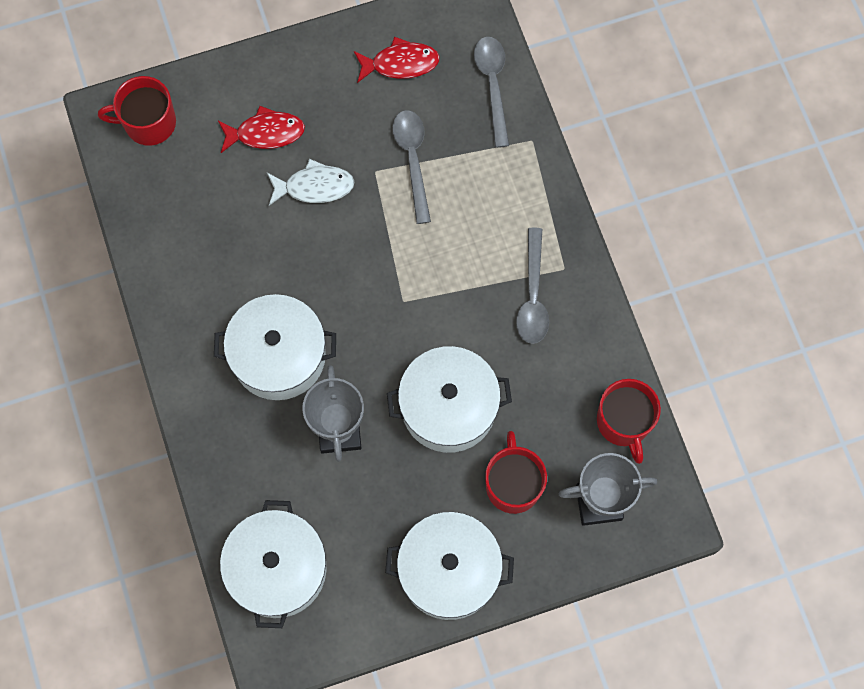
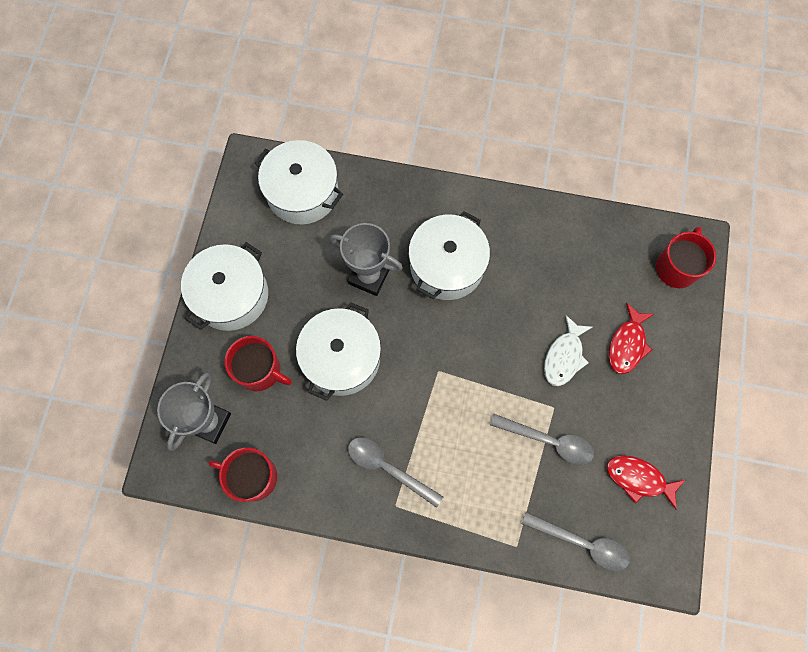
camera: 120 degrees right, 0 degrees up
(400, 63) = (638, 479): red fish -> red fish turned 90 degrees clockwise

